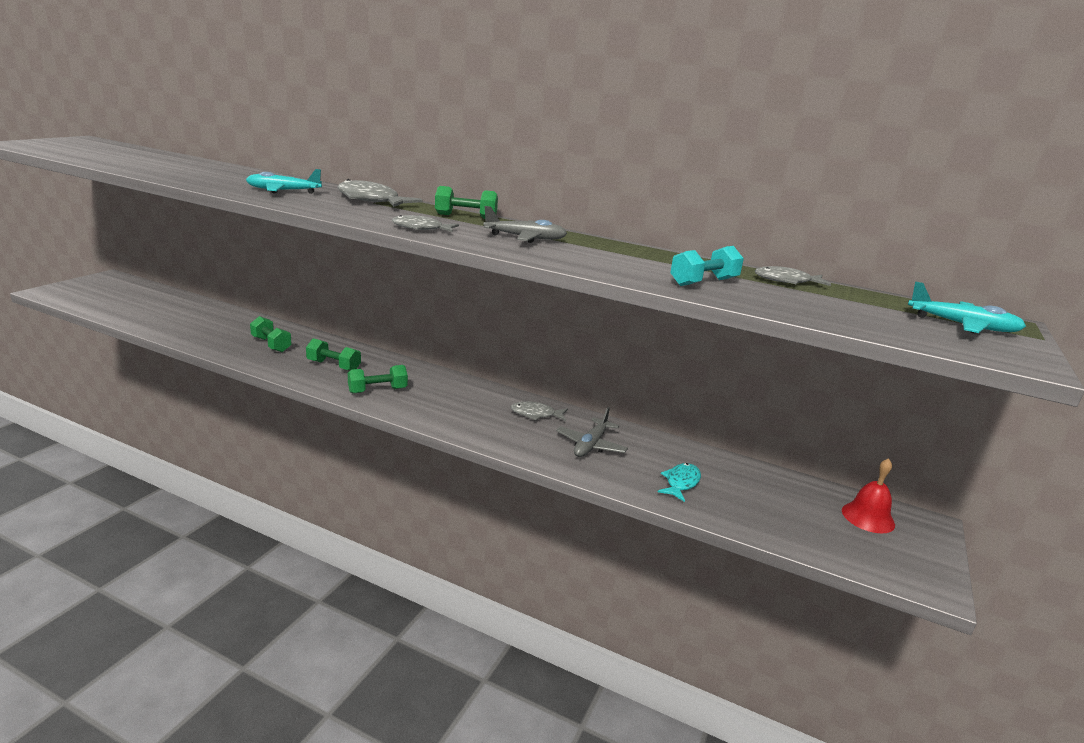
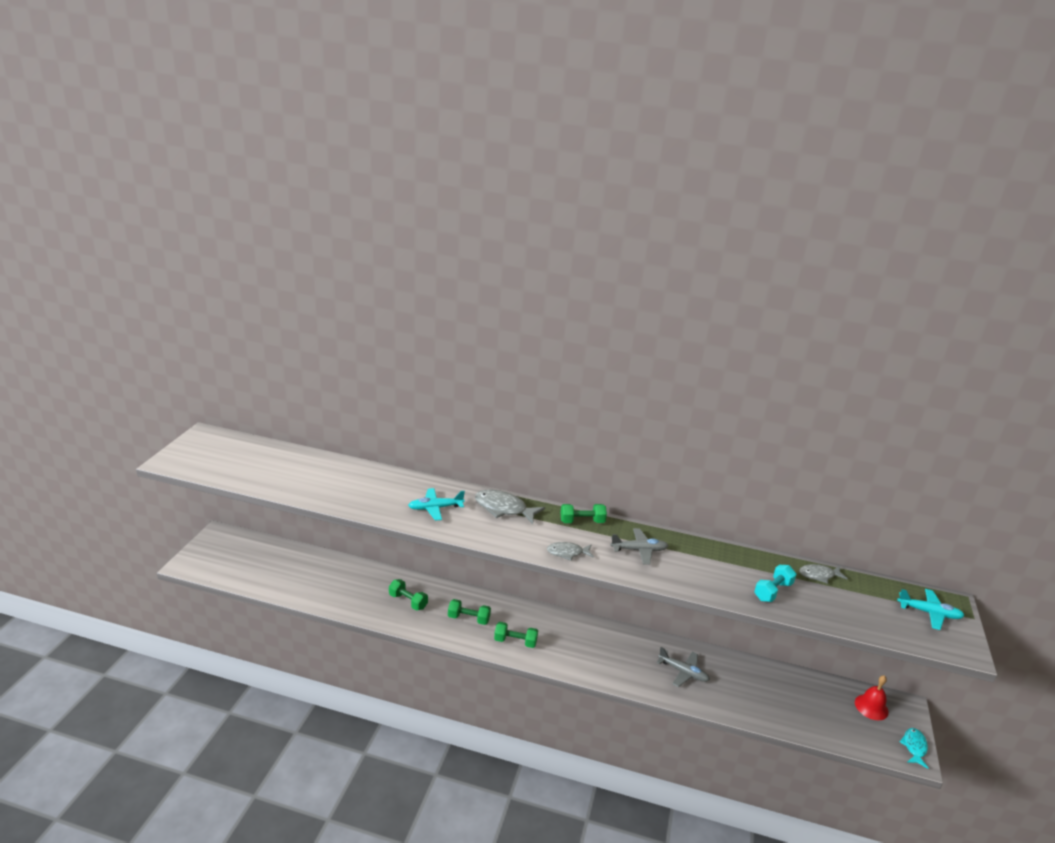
camera: 10 degrees left, 5 degrees up
(377, 390) = (515, 641): green dumbbell -> green dumbbell turned 45 degrees clockwise
(536, 414) = (635, 646): grey fish -> none
(591, 445) = (683, 672): grey plane -> grey plane turned 75 degrees counterclockwise
(681, 483) = (752, 698): turquoise fish -> turquoise fish (914, 747)

